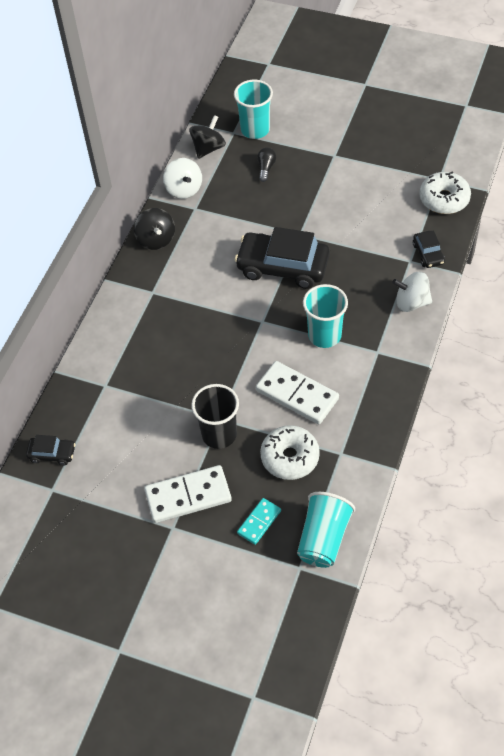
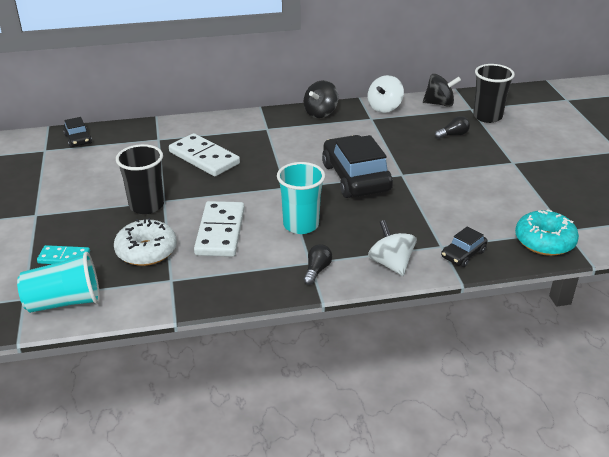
camera: 55 degrees right, 20 degrees down
(188, 496) = (72, 211): white domino -> white domino (204, 158)
(255, 130) = (487, 117): turquoise cup -> black cup
(390, 352) = (317, 270): none -> black light bulb
(444, 199) = (544, 241): white donut -> turquoise donut

